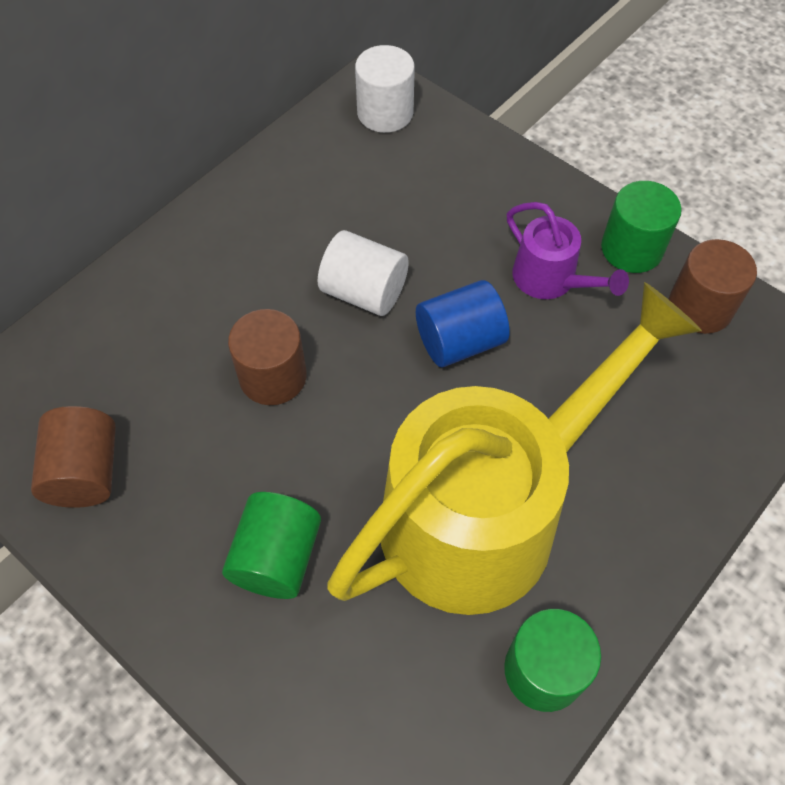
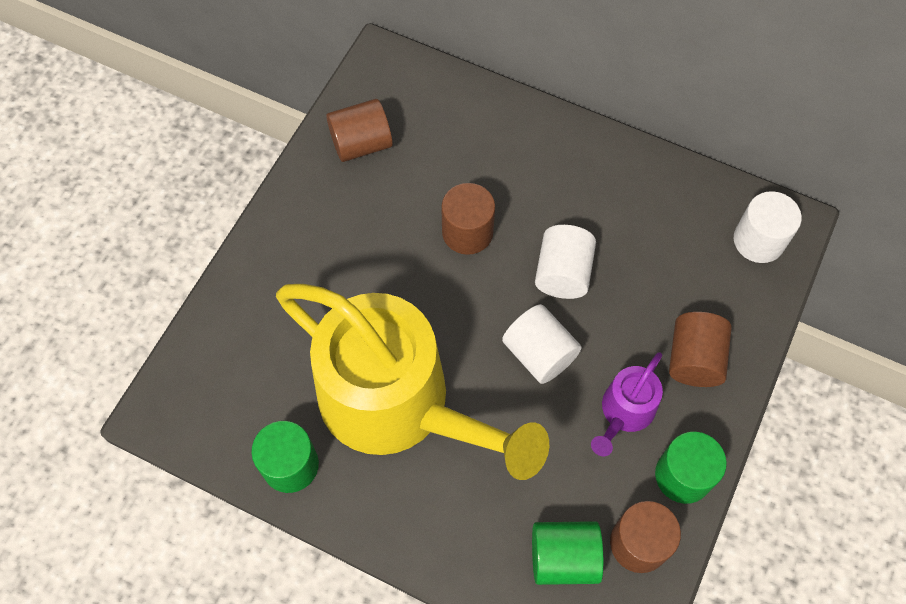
camera: 75 degrees right, 5 degrees up
(277, 558) = (330, 276): green cylinder -> green cylinder (563, 558)
(459, 341) = (539, 353): blue cylinder -> white cylinder
(504, 203) = (694, 359): none -> brown cylinder

